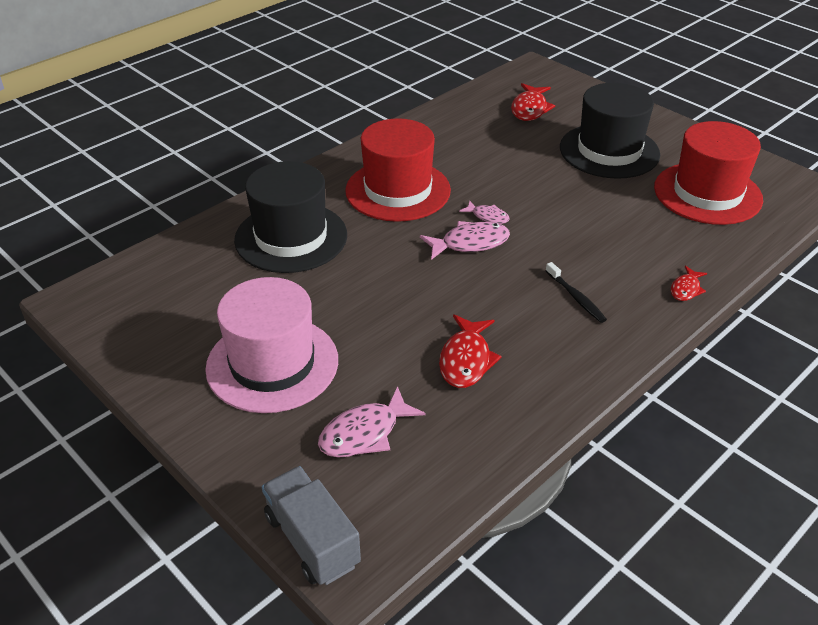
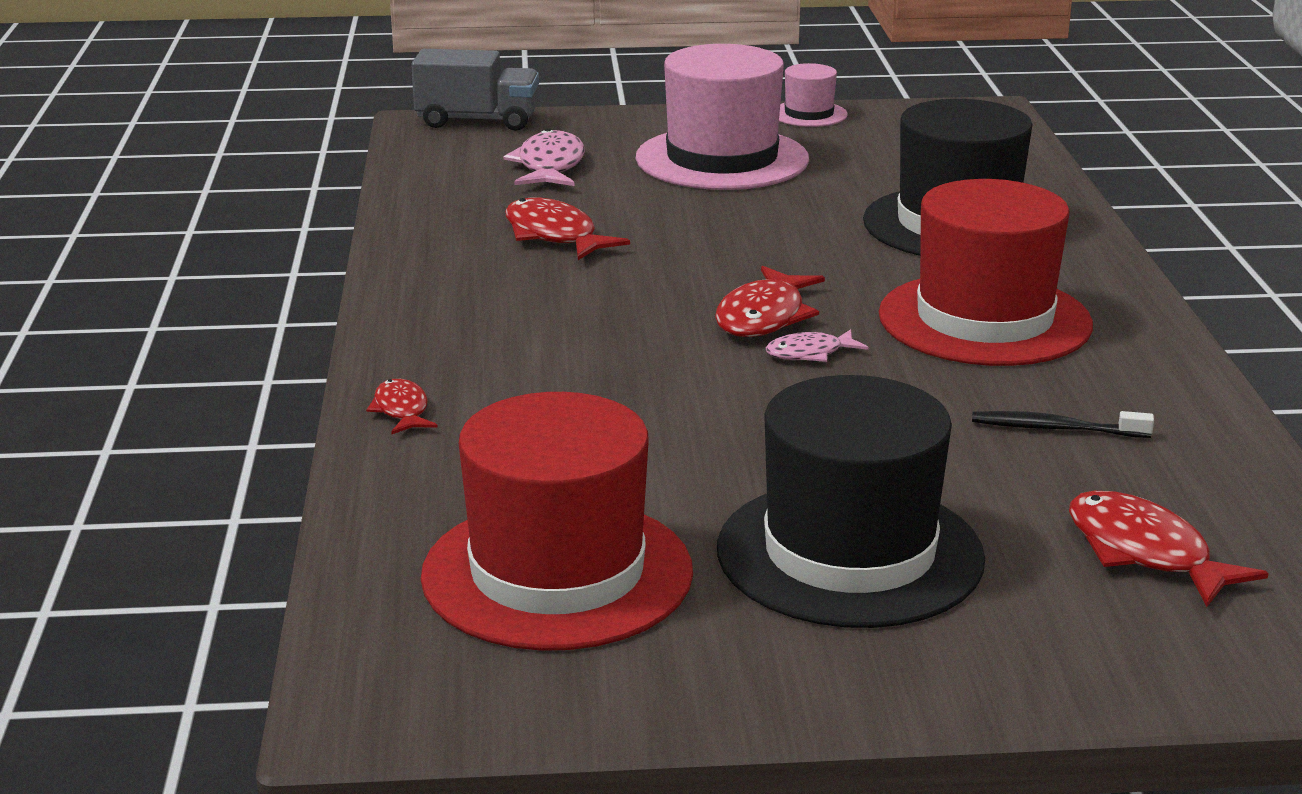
camera: 130 degrees right, 15 degrees down
(142, 372) = (809, 114): none -> pink hat
(470, 243) = (764, 317): pink fish -> red fish
(576, 297) = (531, 332): black toothbrush -> black toothbrush (1055, 429)

